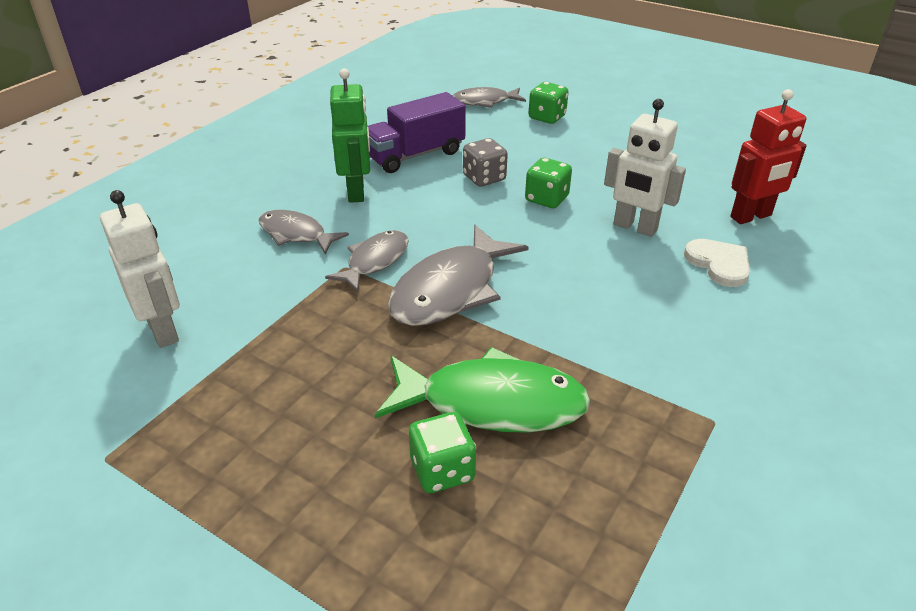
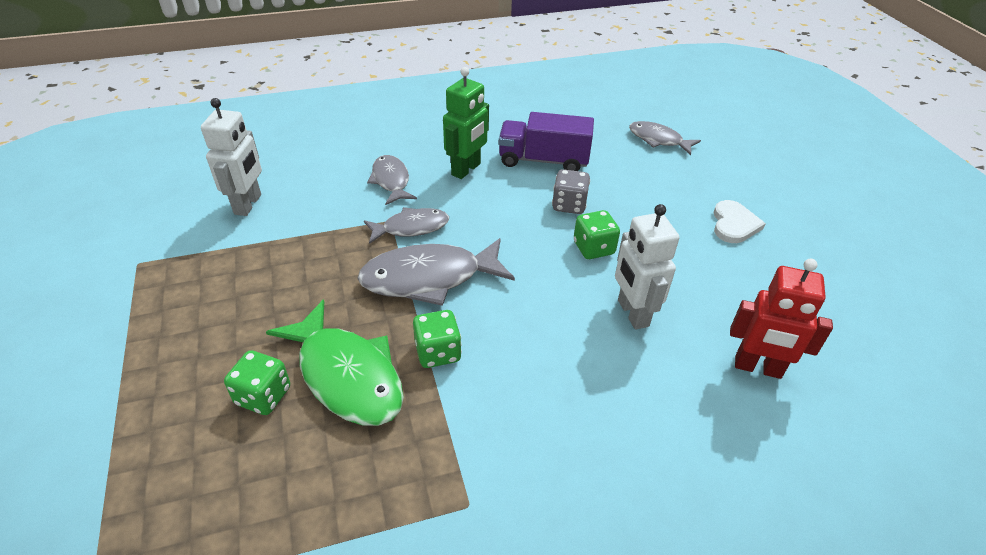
camera: 40 degrees right, 5 degrees up
(547, 117) = (693, 178): green dice -> green dice (438, 352)
(719, 264) = (661, 389): white heart -> white heart (734, 224)

